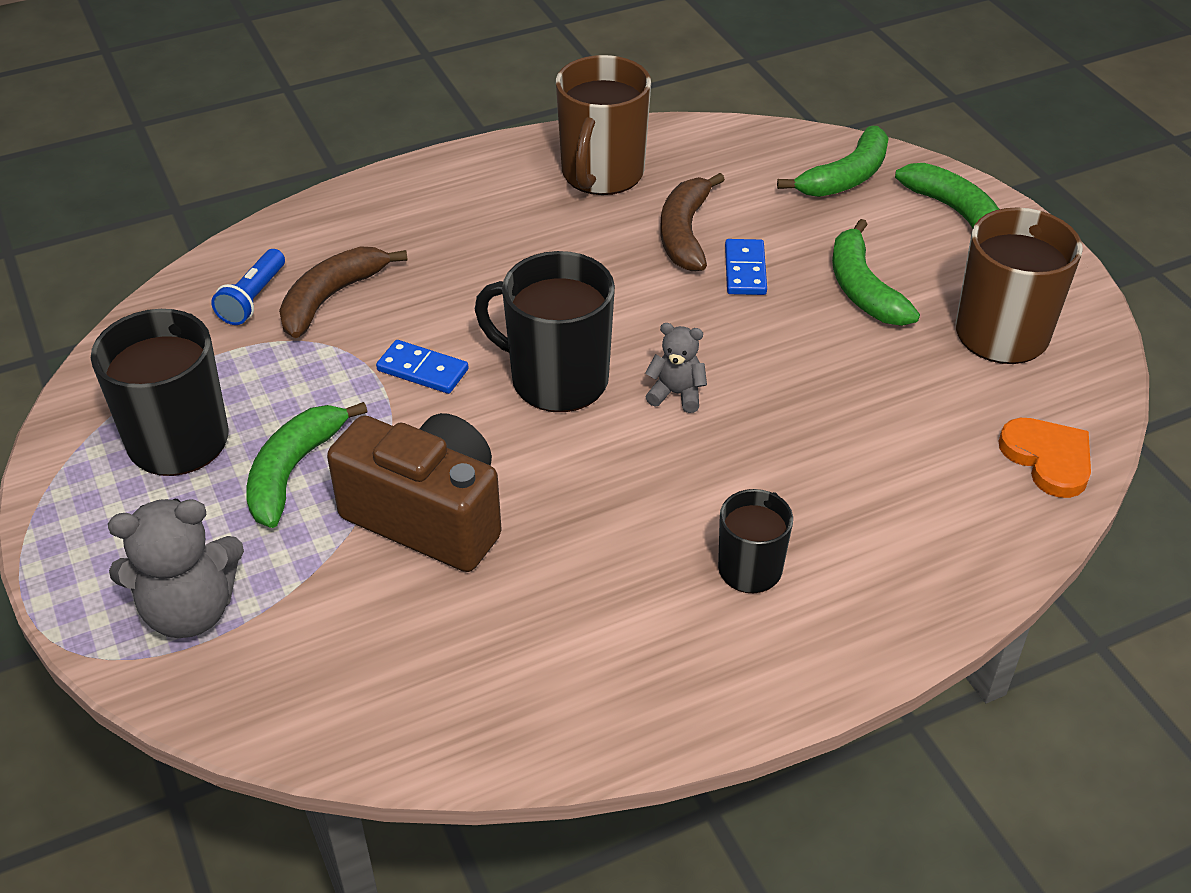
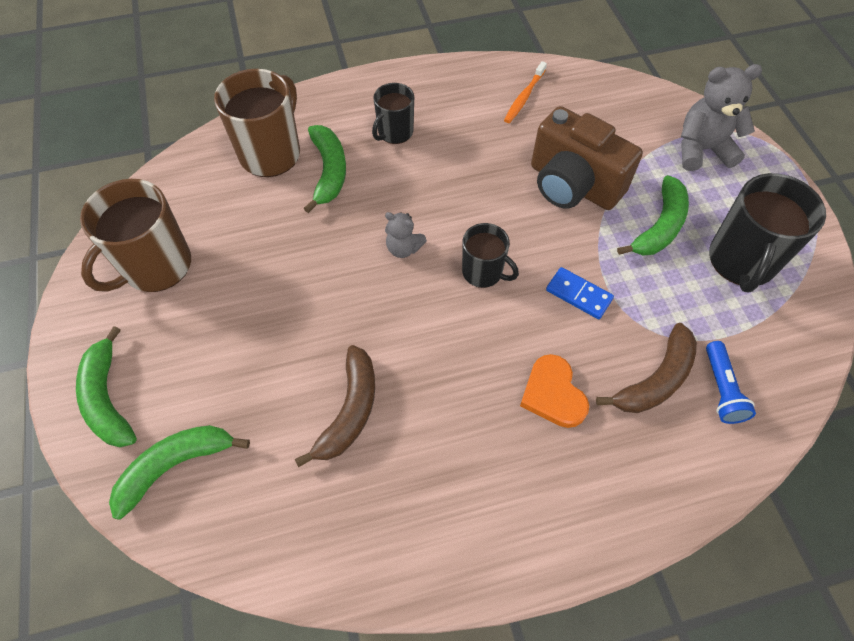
camera: 170 degrees left, 15 degrees up
(253, 298) = (721, 389): blue flashlight -> blue flashlight turned 150 degrees clockwise
(524, 676) = (524, 97): none -> orange toothbrush
(557, 379) = (483, 272): black mug -> black mug, size x0.59
(602, 174) = (404, 513): brown mug -> brown mug (271, 153)
(745, 270) = (315, 358): blue domino -> none
(863, 288) = (232, 323): green banana -> green banana (328, 172)
(1048, 459) = (194, 170): orange heart -> orange heart (553, 394)

